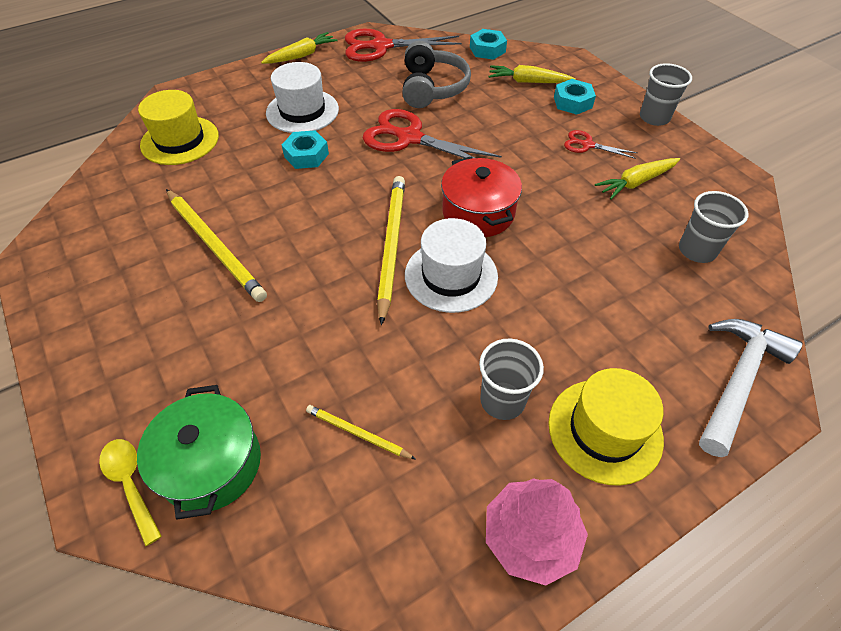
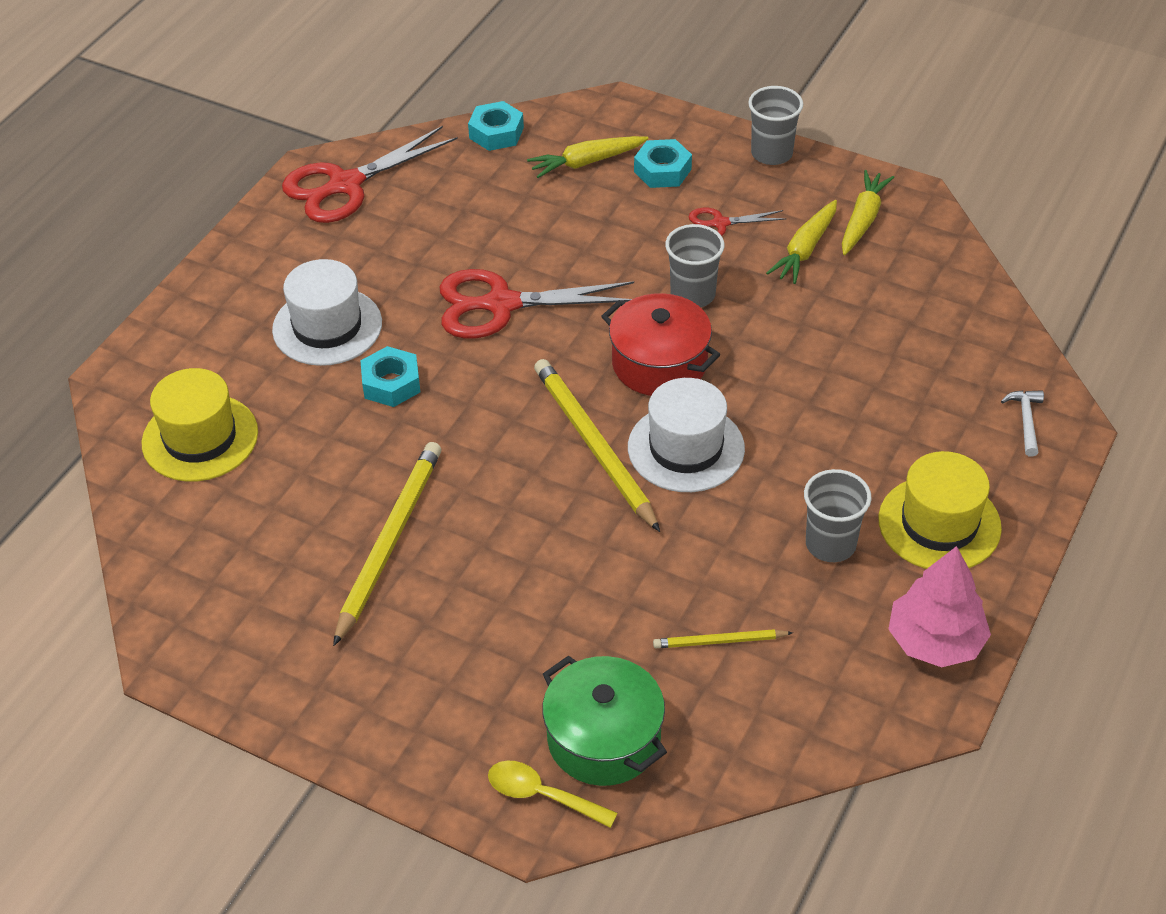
camera: 30 degrees left, 5 degrees down
(215, 246) = (389, 542): yellow pencil -> yellow pencil turned 90 degrees counterclockwise
(301, 55) = (244, 244): yellow carrot -> yellow carrot (862, 219)
(432, 88) = (471, 221): grey headphones -> none
(697, 250) = (915, 303): grey cup -> grey cup (692, 295)
(737, 380) = (1025, 421): white hammer -> white hammer, size x0.47

